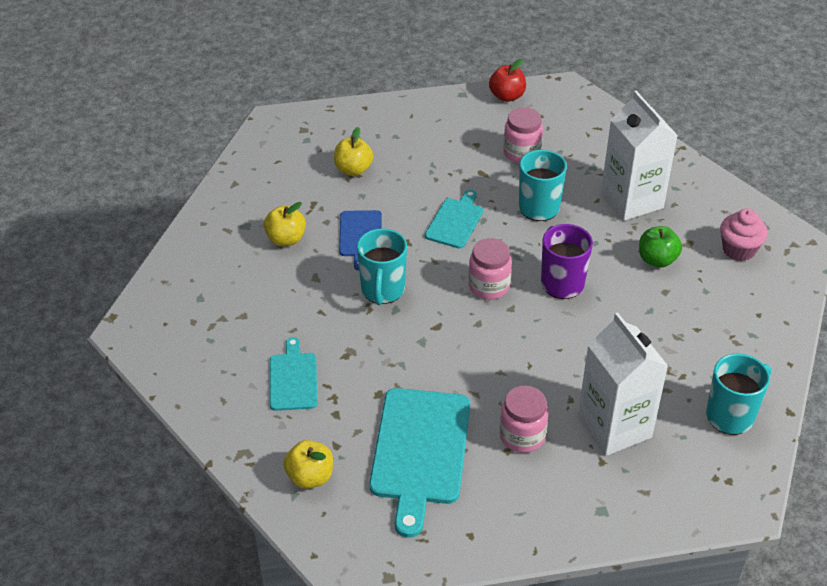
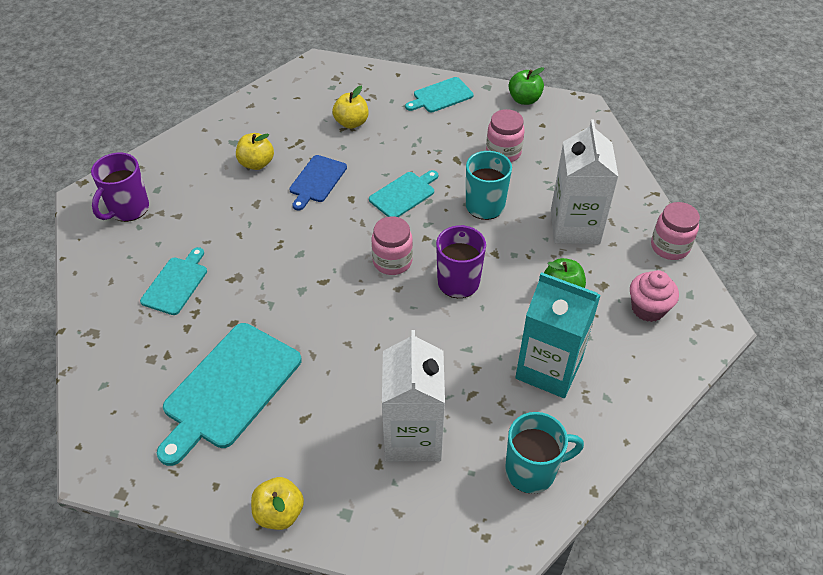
camera: 25 degrees right, 5 degrees up
(185, 327) = (128, 209): none -> purple mug
(310, 477) = (126, 374): yellow apple -> yellow apple (279, 513)
(382, 290) = (301, 233): turquoise mug -> none
(424, 116) = (441, 96): none -> turquoise cutting board
(507, 96) = (524, 99): red apple -> green apple
(522, 436) = (325, 411): pink jar -> pink jar (669, 247)
(690, 329) = (548, 369): none -> turquoise carton

